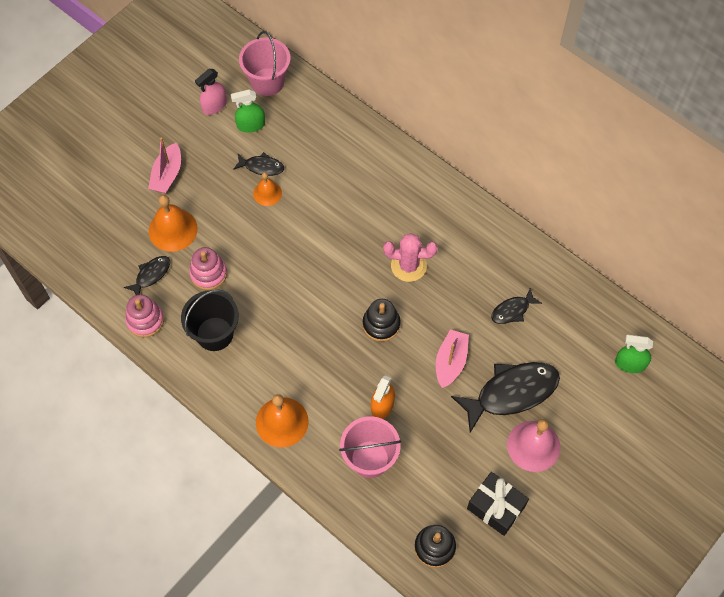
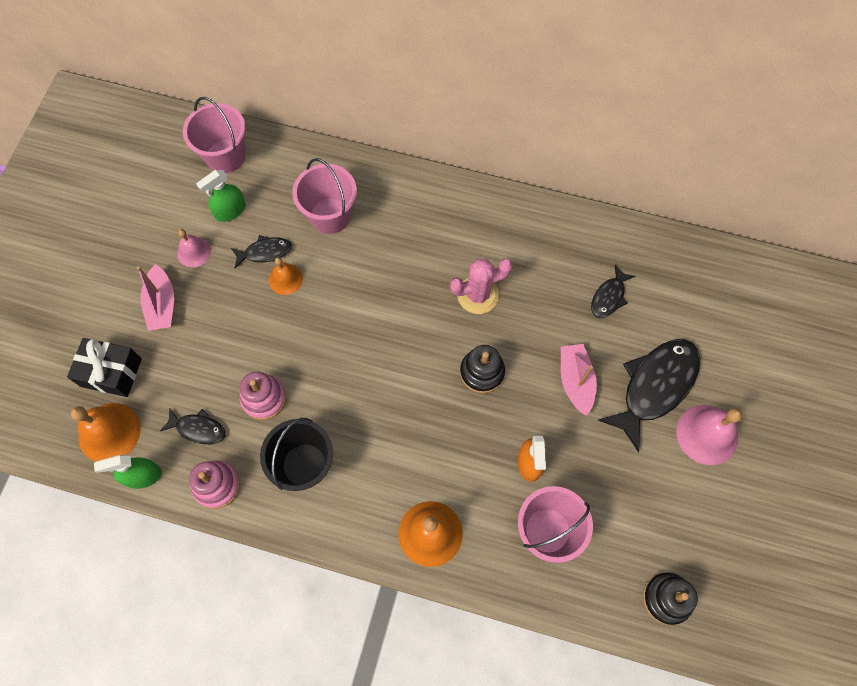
camera: 25 degrees left, 5 degrees up
(151, 275) = (198, 429): black fish -> black fish turned 90 degrees clockwise
(173, 229) = (198, 365): orange bell -> orange bell (109, 432)
(209, 145) = (194, 252): none -> pink bell
(214, 106) = (179, 205): pink spray bottle -> none
(325, 159) = (330, 216): none -> pink bucket
(496, 507) = (705, 521): black gift -> black gift (111, 372)
(630, 364) = (753, 302): green spray bottle -> green spray bottle (143, 476)

